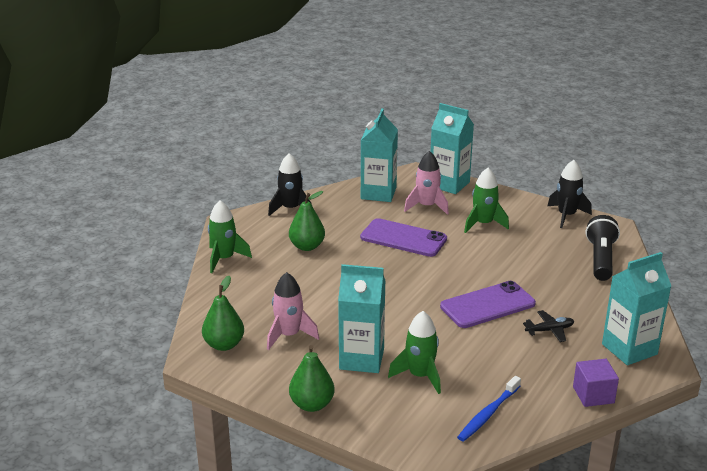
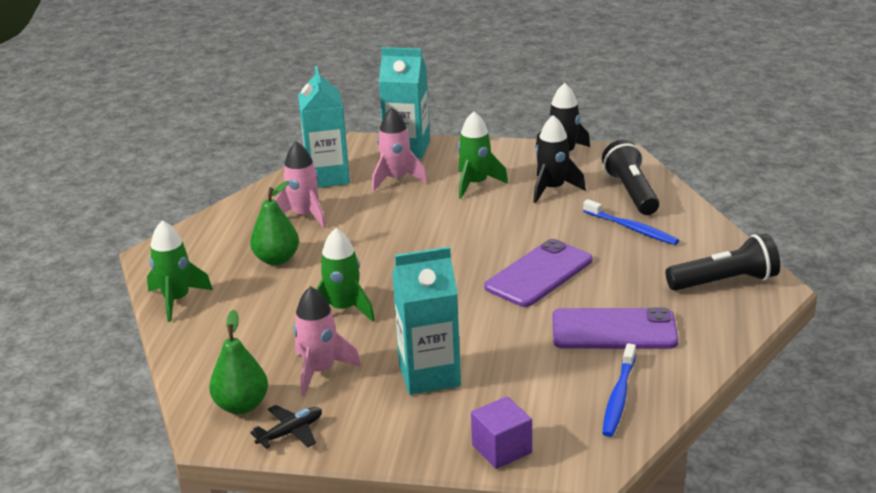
camera: 20 degrees left, 0 degrees up
(291, 209) = (228, 219): black rocket -> black rocket (552, 189)
(312, 404) = (402, 447): green pear -> none
(345, 219) = (304, 216): none -> pink rocket
(403, 238) = (391, 222): purple phone -> purple phone (614, 330)
(420, 376) = (512, 375): green rocket -> green rocket (343, 309)
(549, 330) = (626, 284): black plane -> black plane (291, 432)
(582, 288) = (632, 228): none -> blue toothbrush
(593, 395) = (719, 342): purple cube -> purple cube (502, 449)
(629, 349) = (725, 282): turquoise carton -> black flashlight

